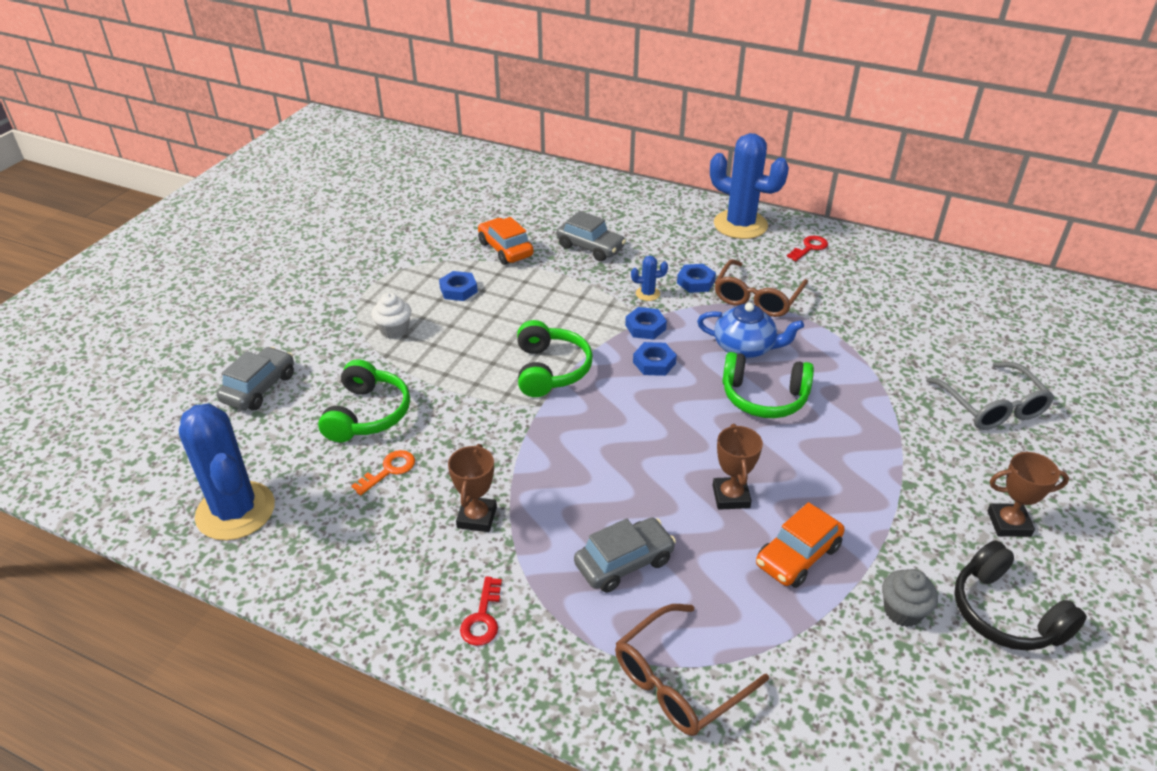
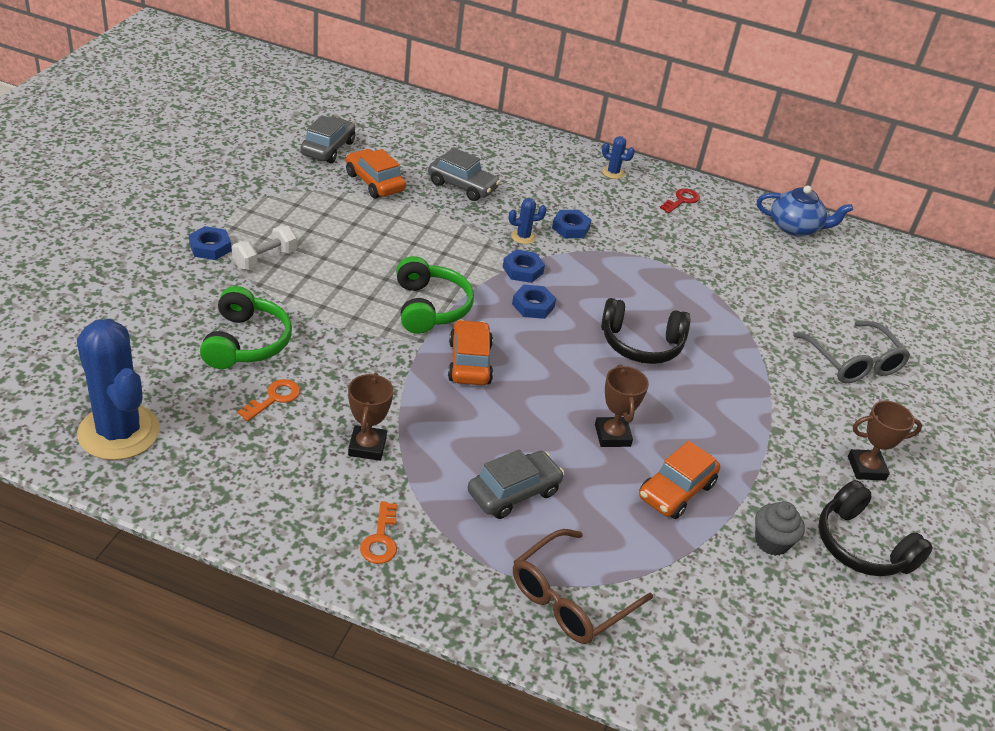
camera: 10 degrees left, 0 degrees up
(259, 388) = (127, 311): grey car -> grey car (328, 148)
(394, 330) = (265, 259): white cupcake -> white dumbbell
(458, 290) = (329, 221): blue nut -> blue nut (210, 247)
(482, 618) = (380, 539): red key -> orange key
(586, 425) = (469, 362): none -> orange car
(740, 225) = (613, 173): blue cactus -> blue cactus, size x0.42
(745, 348) = (621, 295): blue teapot -> blue teapot (795, 228)
(757, 297) = (632, 247): brown glasses -> none
(764, 397) = (641, 344): green headphones -> black headphones

